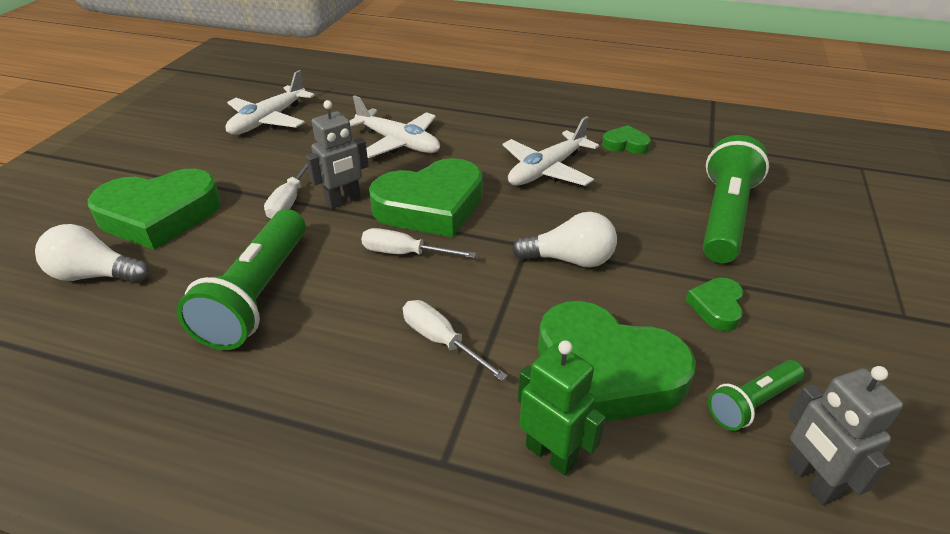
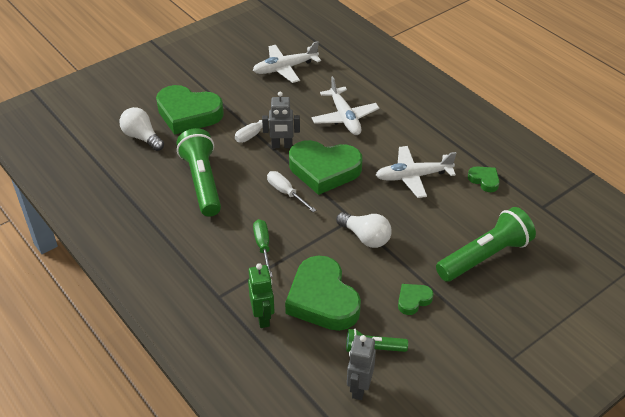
camera: 35 degrees right, 5 degrees up
(258, 294) = (202, 182): green flashlight -> green flashlight turned 120 degrees clockwise
(441, 341) = (263, 246): white screwdriver -> green screwdriver

